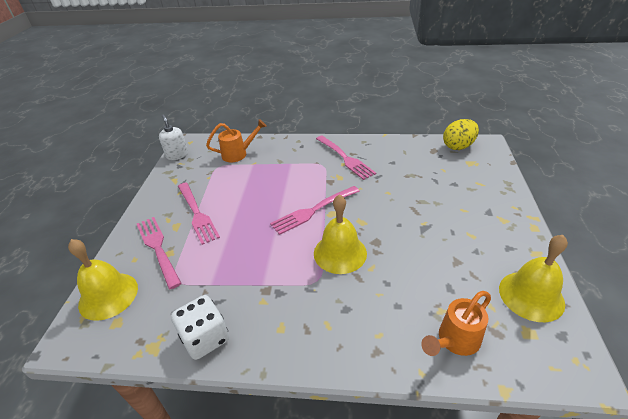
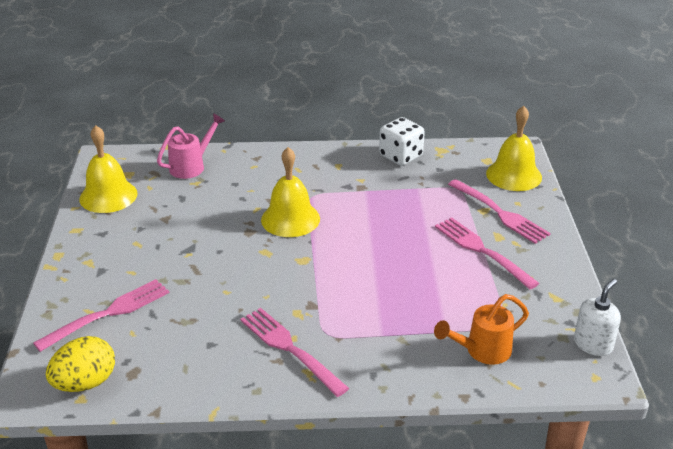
camera: 170 degrees right, 5 degrees down
(177, 155) = (593, 344): white soap dispenser -> white soap dispenser turned 105 degrees counterclockwise
(314, 210) = (328, 262): pink fork -> pink fork (107, 314)
(455, 340) = (191, 166): orange watering can -> pink watering can

